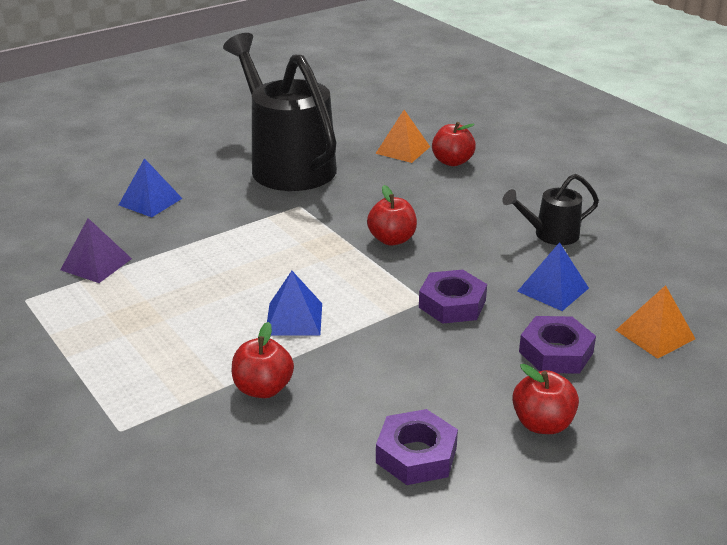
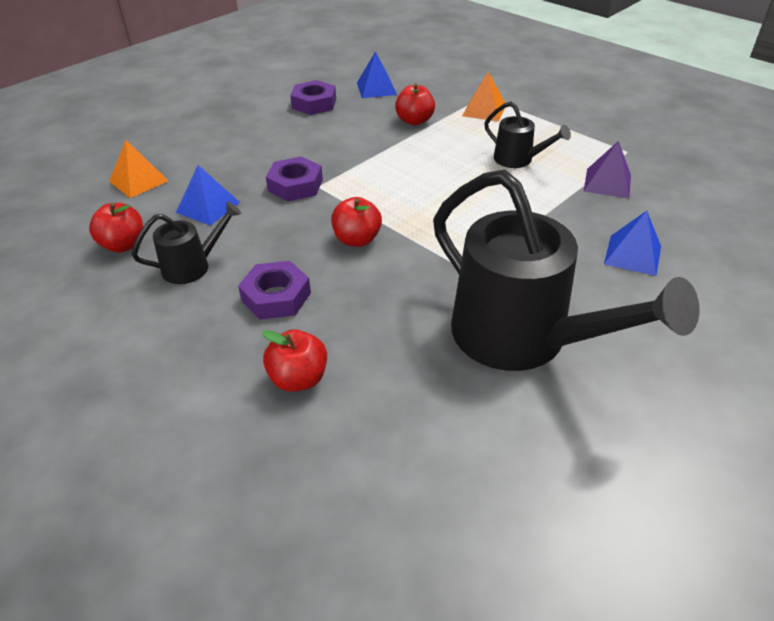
camera: 170 degrees right, 10 degrees up
(167, 304) = (518, 160): none -> black watering can
(294, 319) = (416, 161): blue pyramid -> blue pyramid (376, 88)
(403, 150) = (374, 397): orange pyramid -> orange pyramid (484, 110)
(542, 424) = (239, 123): red apple -> red apple (123, 245)
(556, 352) = (220, 161): purple nut -> purple nut (276, 296)

